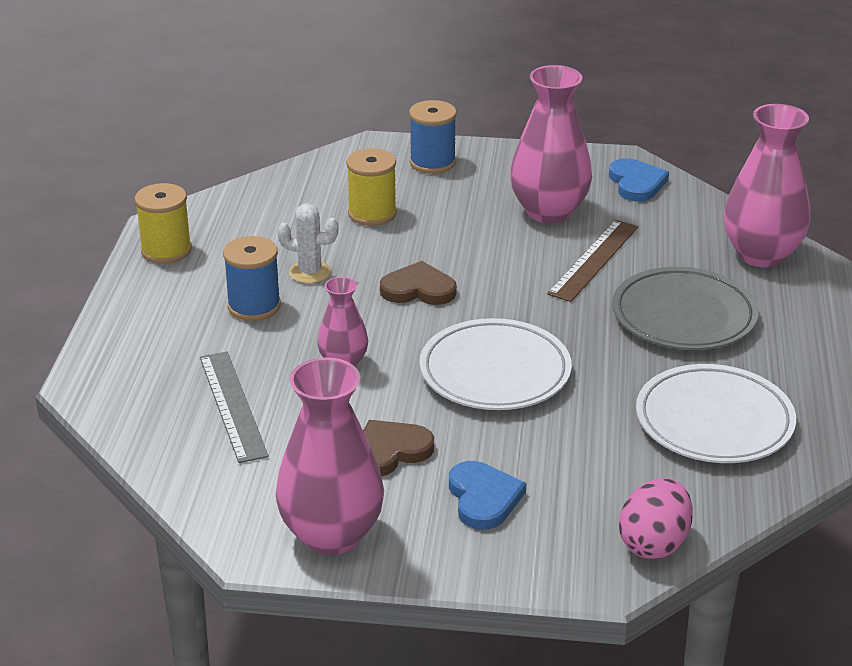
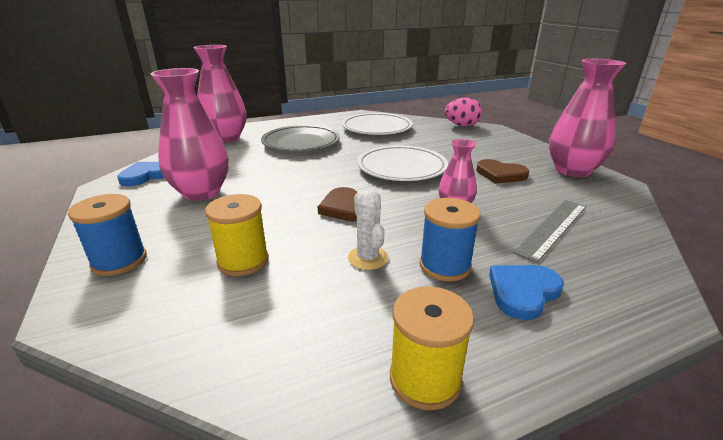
camera: 120 degrees left, 5 degrees down
(483, 498) = (491, 151): blue heart -> blue heart (523, 292)
(593, 260) = (260, 169): brown ruler -> none

